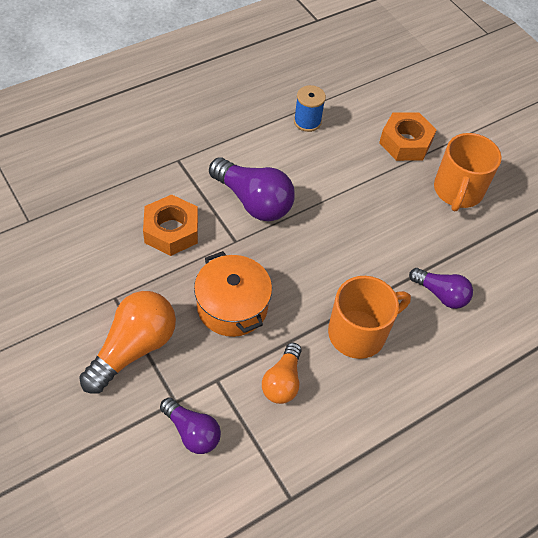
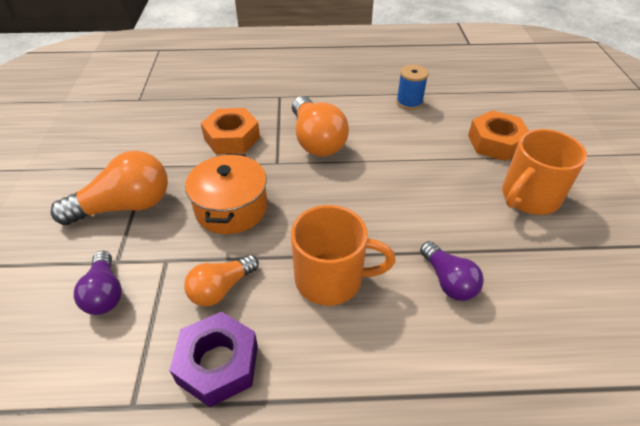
camera: 35 degrees right, 10 degrees down
(253, 201) = (316, 140): purple light bulb -> orange light bulb
(326, 438) = (218, 364): none -> purple nut

